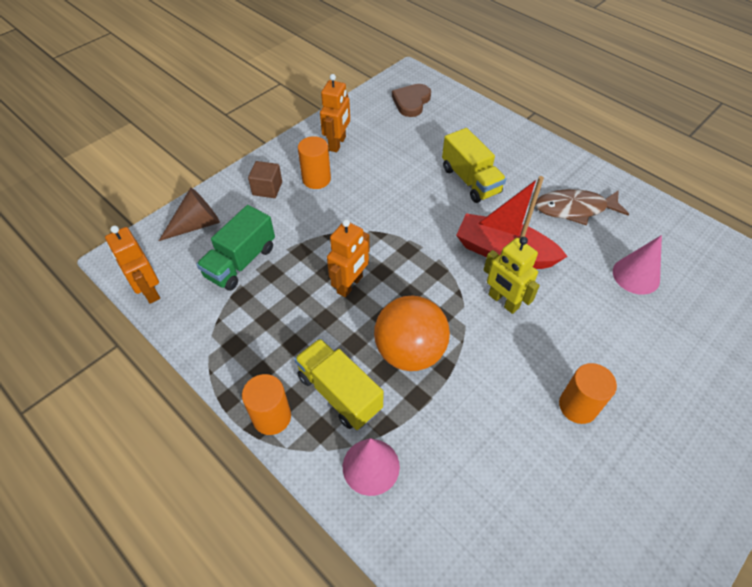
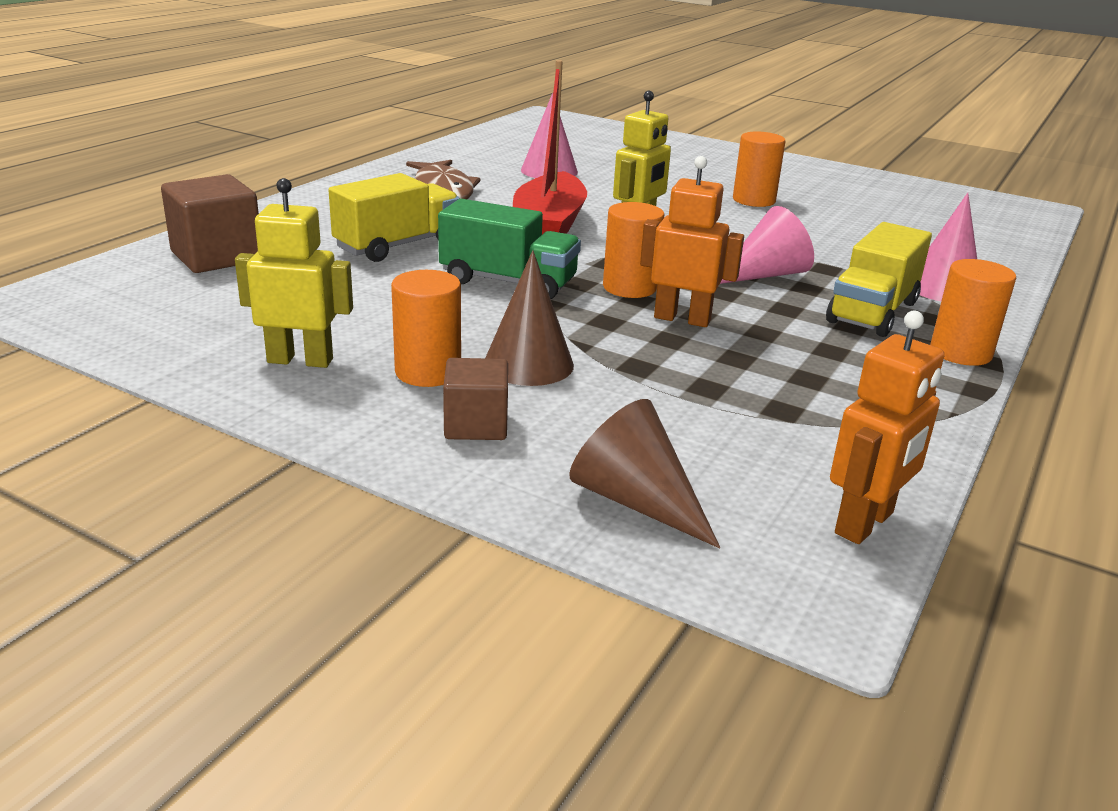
camera: 105 degrees left, 25 degrees down
(241, 262) = (705, 423): green truck -> green truck (508, 282)
(314, 212) = (528, 364): none -> brown cone
(337, 143) = (300, 360): orange robot -> yellow robot
(397, 271) = (629, 287): none -> orange cylinder
(409, 351) = (765, 275): orange ball -> pink cone
(411, 102) = (150, 295): brown heart -> none
(457, 118) = (217, 256): none -> brown cube

